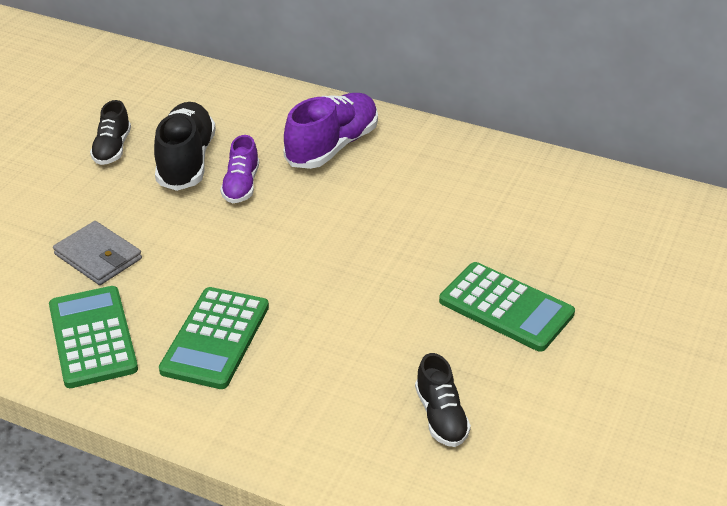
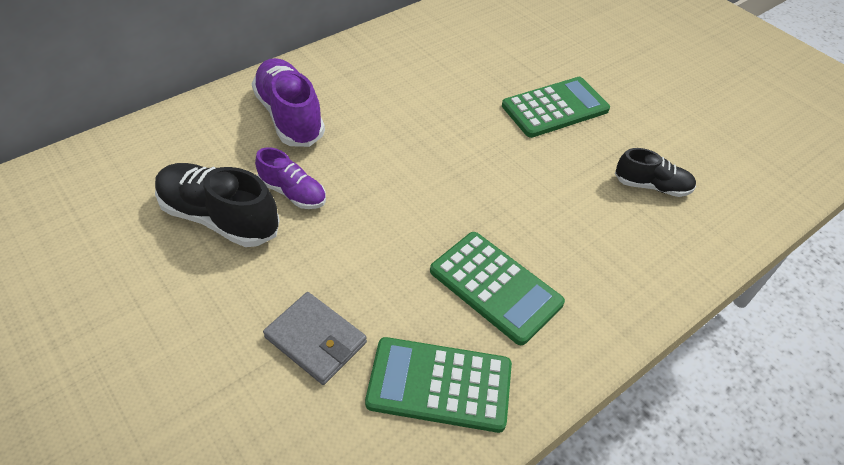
camera: 65 degrees left, 10 degrees up
(98, 257) = (315, 340): grey wallet -> grey wallet turned 60 degrees clockwise
(112, 149) = (140, 269): black shoe -> none

